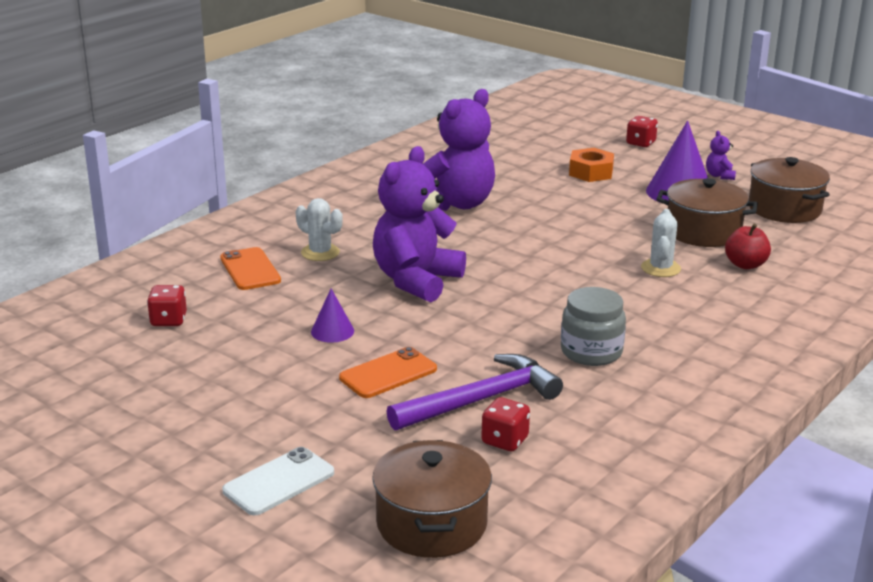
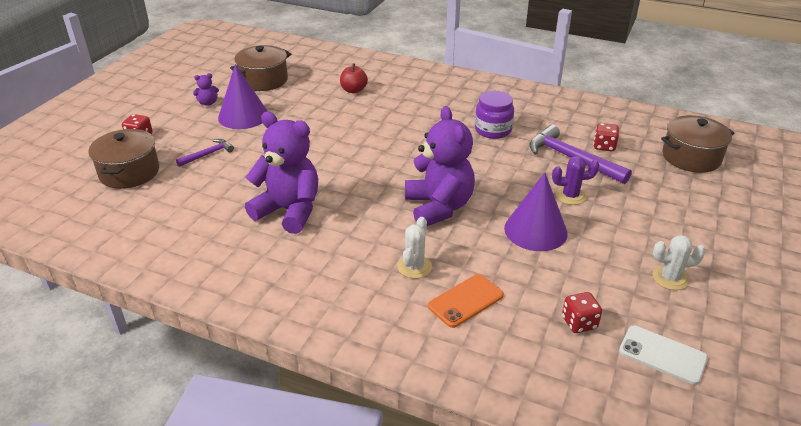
camera: 105 degrees left, 10 degrees up
(279, 482) = (710, 212): white phone -> white phone (662, 355)
(332, 331) = (535, 230): purple cone -> purple cone, size x1.93
(388, 373) = (570, 196): orange phone -> purple cactus
(416, 281) = (438, 207): purple teddy bear -> purple teddy bear turned 120 degrees counterclockwise
(591, 172) = (208, 154): orange nut -> purple hammer
(591, 352) = (493, 130): grey jar -> purple jar
(660, 268) = (371, 116): white cactus -> white cactus (670, 278)
(703, 232) = (310, 105): brown pot -> brown pot (129, 172)

